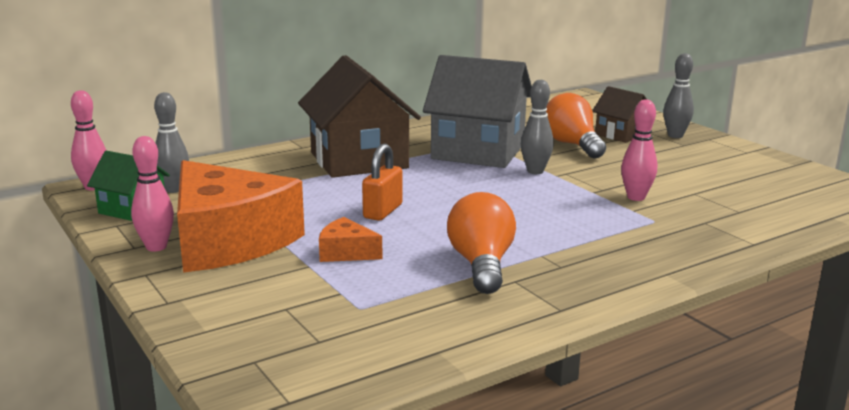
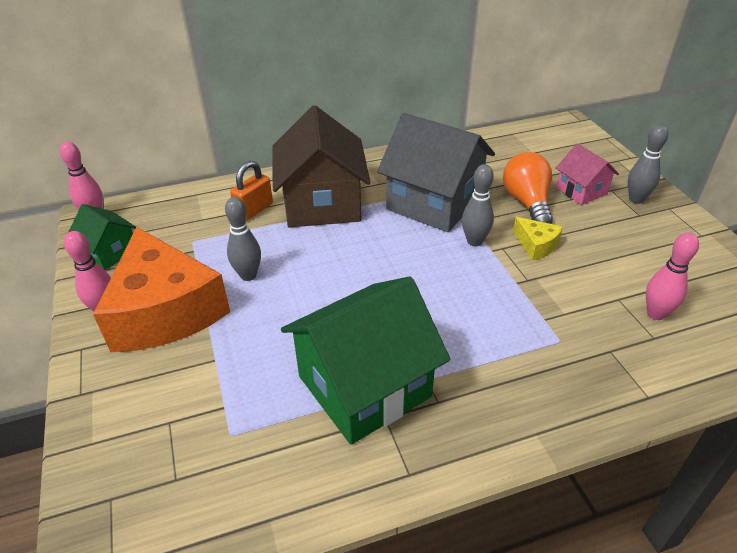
camera: 15 degrees right, 20 degrees up
(174, 189) = (154, 228): grey bowling pin -> grey bowling pin (248, 275)
(346, 252) = (254, 345): orange cheese -> none
(382, 211) = (311, 286): orange padlock -> orange padlock (254, 210)
(481, 265) = (364, 386): orange light bulb -> green house
(597, 169) = (536, 245): none -> yellow cheese
(620, 134) = (581, 191): brown house -> pink house
(636, 197) = (556, 298): pink bowling pin -> pink bowling pin (656, 314)

